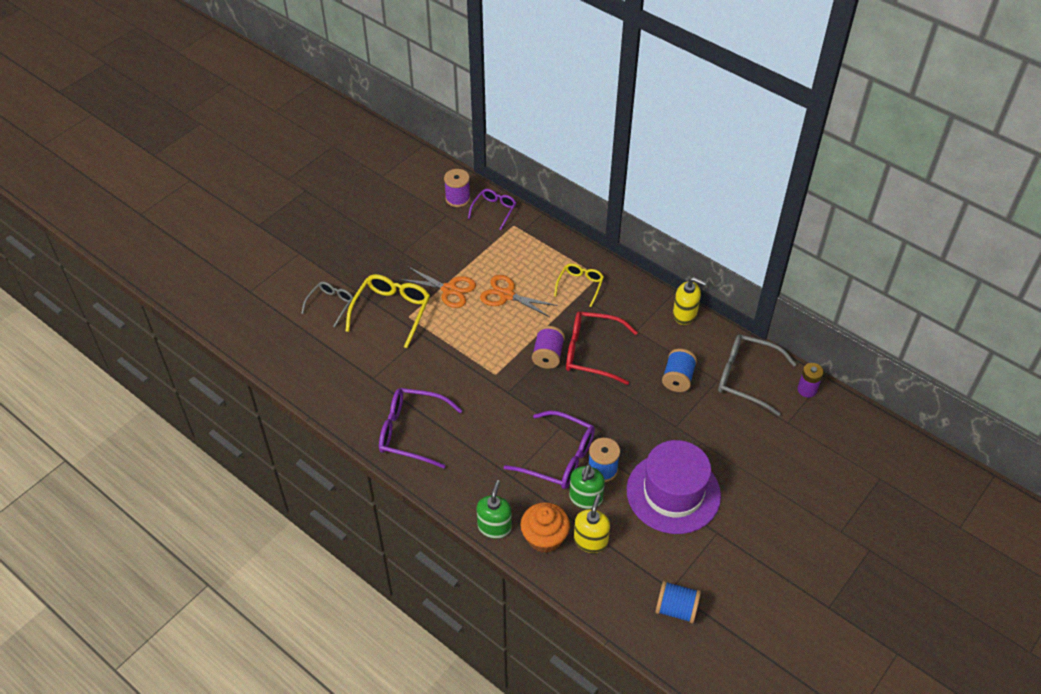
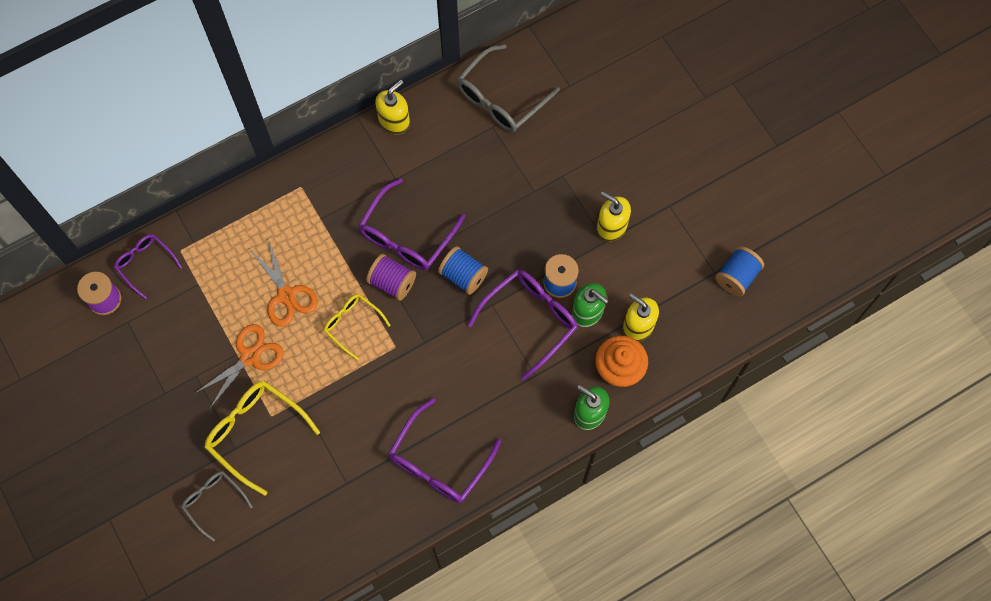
camera: 70 degrees left, 20 degrees up
(507, 295) = (286, 295): orange scissors -> orange scissors turned 75 degrees counterclockwise
(580, 285) = (307, 211): yellow glasses -> yellow glasses (352, 324)
(592, 352) = (407, 235): red glasses -> purple glasses
(673, 493) = (611, 226): purple hat -> yellow soap dispenser
(678, 378) = (476, 164): blue spool -> blue spool (463, 276)
(807, 389) = (537, 49): purple battery -> none

